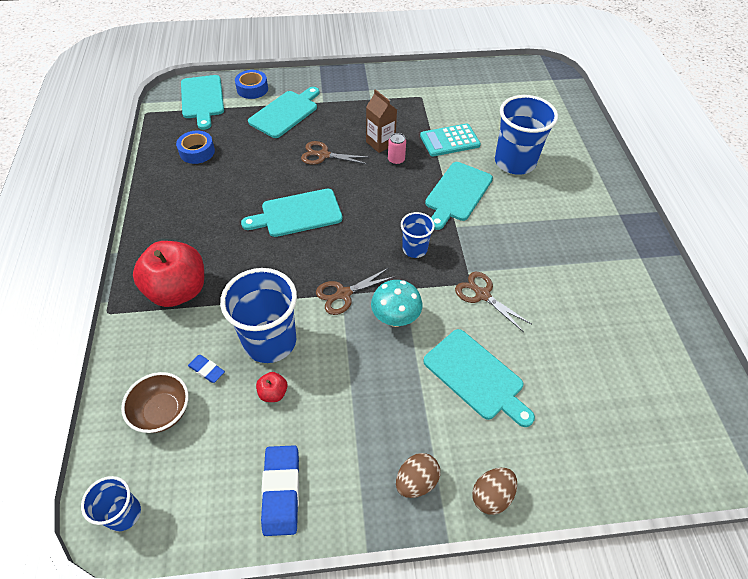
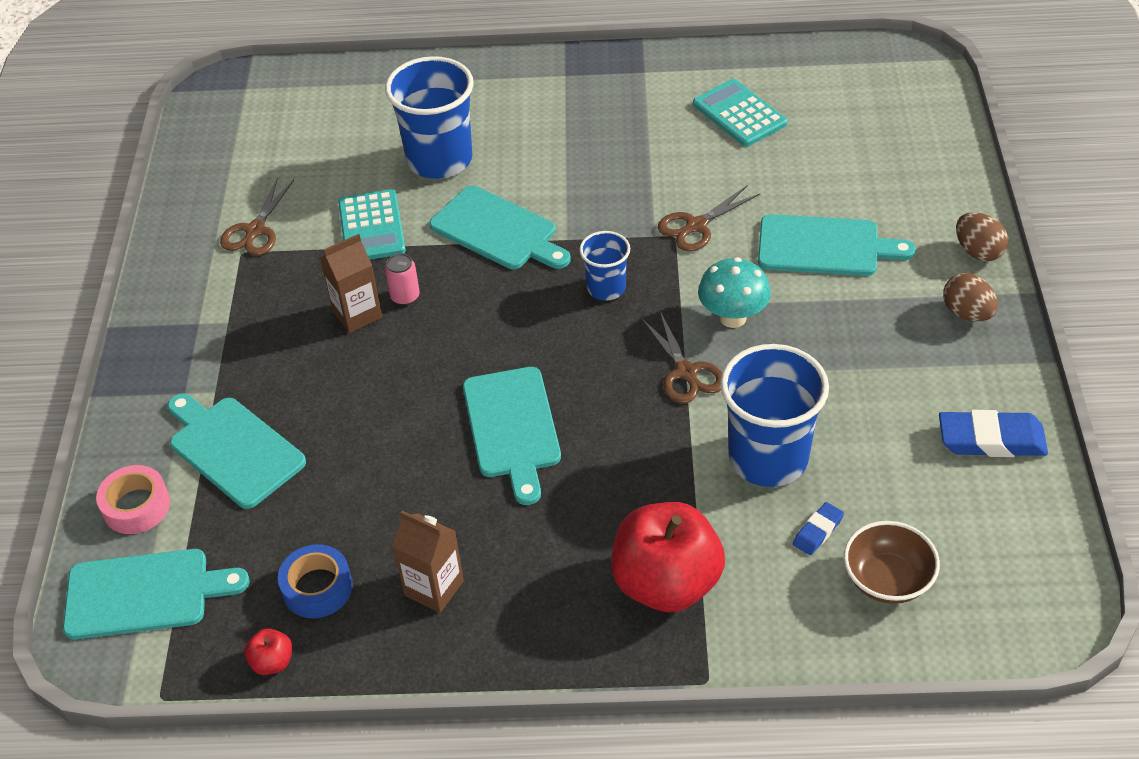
camera: 80 degrees left, 5 degrees down
(123, 513) = (1037, 606): blue cup -> none
(190, 193) = (434, 588): none -> brown carton
(252, 89) = (136, 506): blue tape -> pink tape
(273, 393) = (853, 452): red apple -> red apple (272, 662)
(323, 155) = (371, 393): brown scissors -> brown scissors (255, 231)
(476, 376) = (824, 246): turquoise cutting board -> turquoise cutting board turned 45 degrees clockwise
(613, 318) = (739, 114): none -> turquoise calculator

